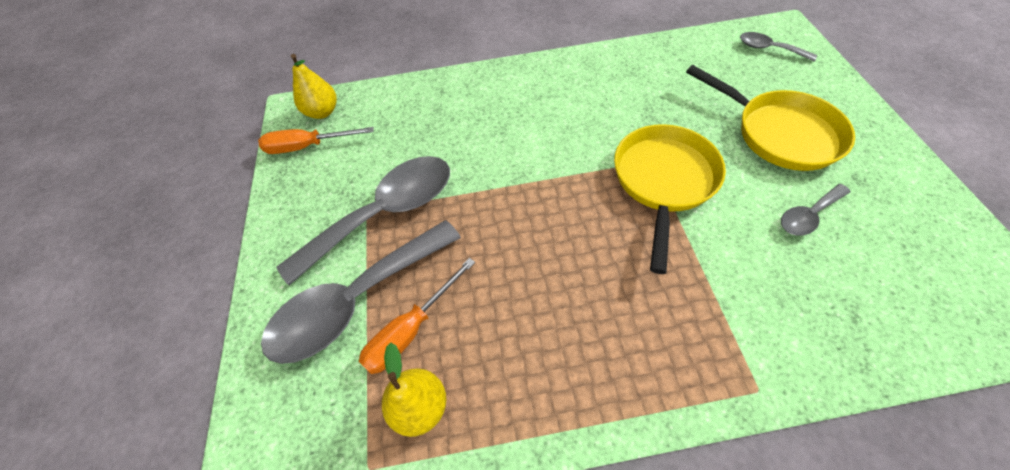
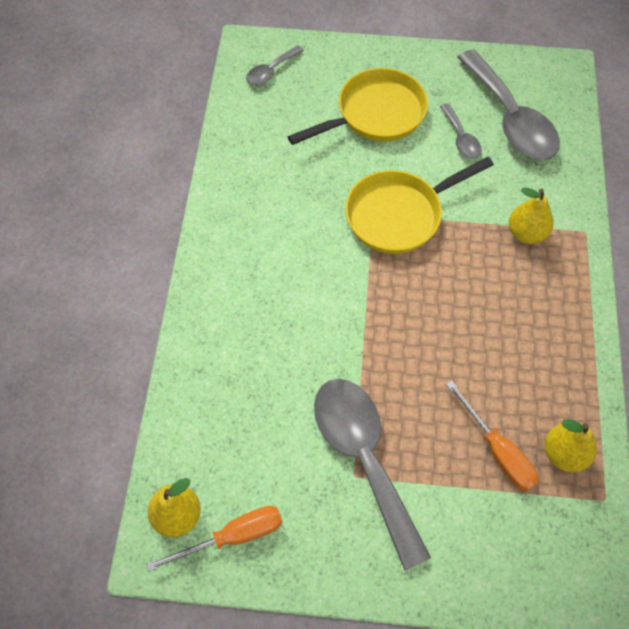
camera: 80 degrees left, 5 degrees up
(308, 146) = (233, 536): orange screwdriver -> orange screwdriver turned 120 degrees counterclockwise
(356, 301) = (458, 496): grey spoon -> grey spoon (510, 118)
(663, 181) = (399, 214): yellow pan -> yellow pan turned 60 degrees counterclockwise
(711, 312) = (526, 233): none -> yellow pear

